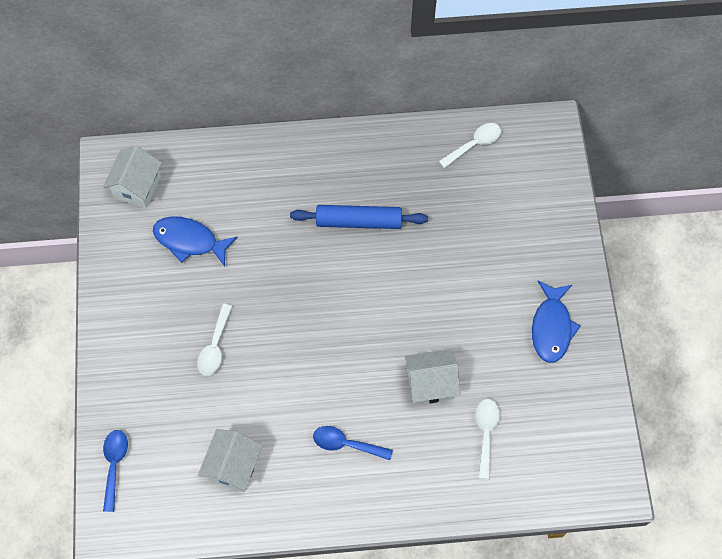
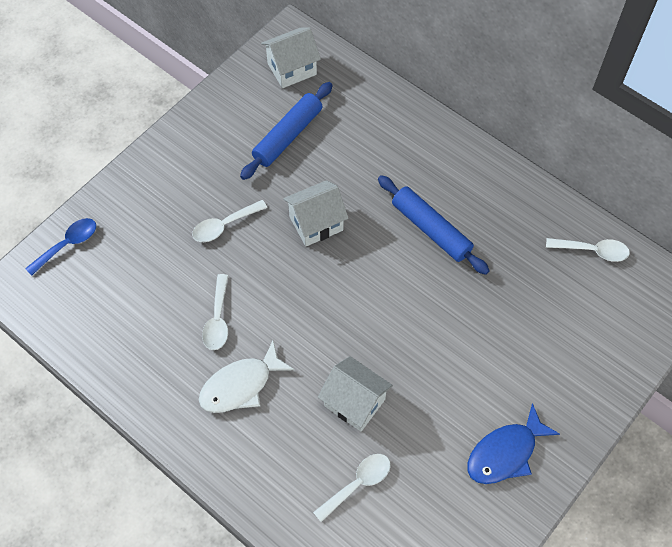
camera: 45 degrees right, 5 degrees down
(189, 241) = (288, 136): blue fish -> blue rolling pin
(233, 466) = (143, 323): white house -> white house (316, 223)
(282, 415) = (218, 319): none -> white spoon
(346, 444) = (240, 385): blue spoon -> white fish

